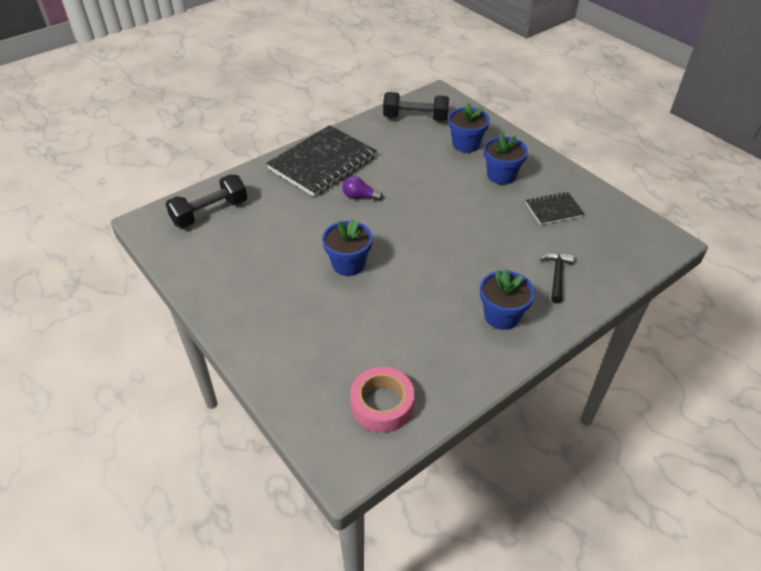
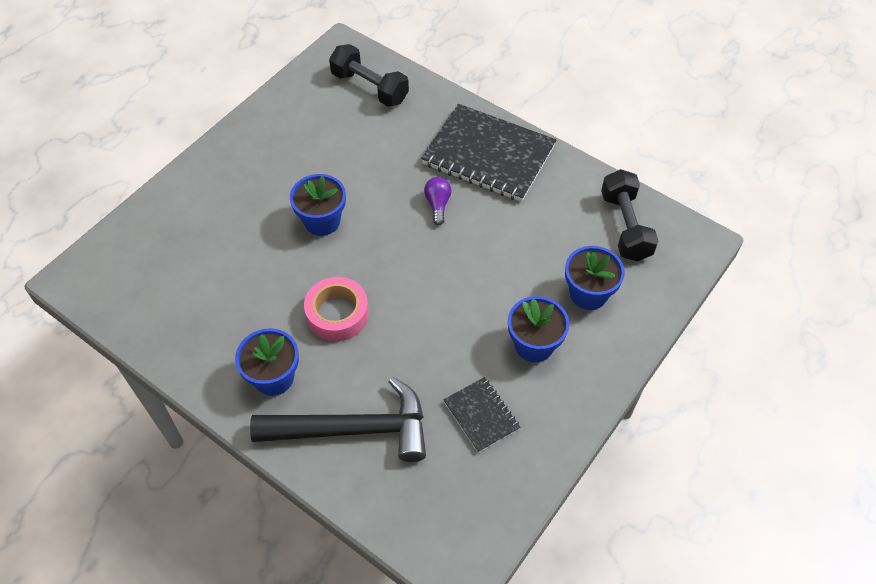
camera: 75 degrees right, 10 degrees up
(382, 404) = (140, 291): pink tape -> pink tape (337, 314)
(557, 276) = (353, 429): black hammer -> black hammer, size x2.08

